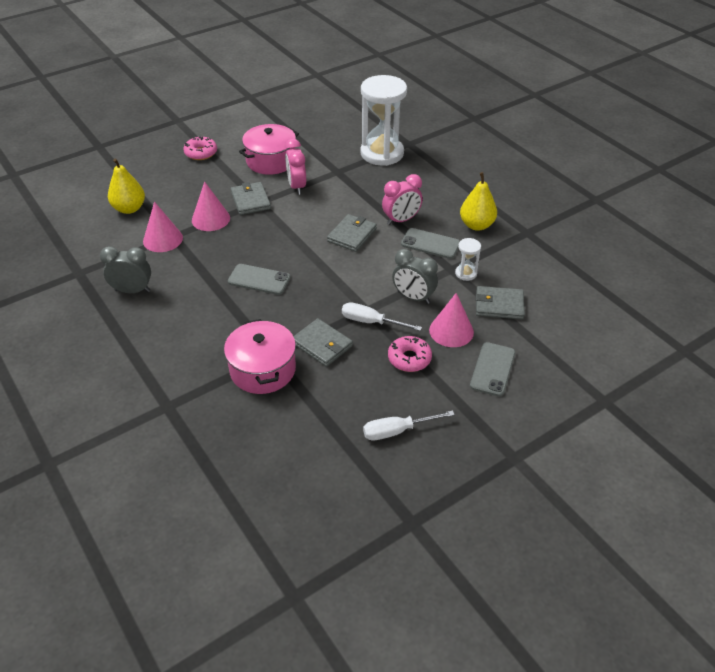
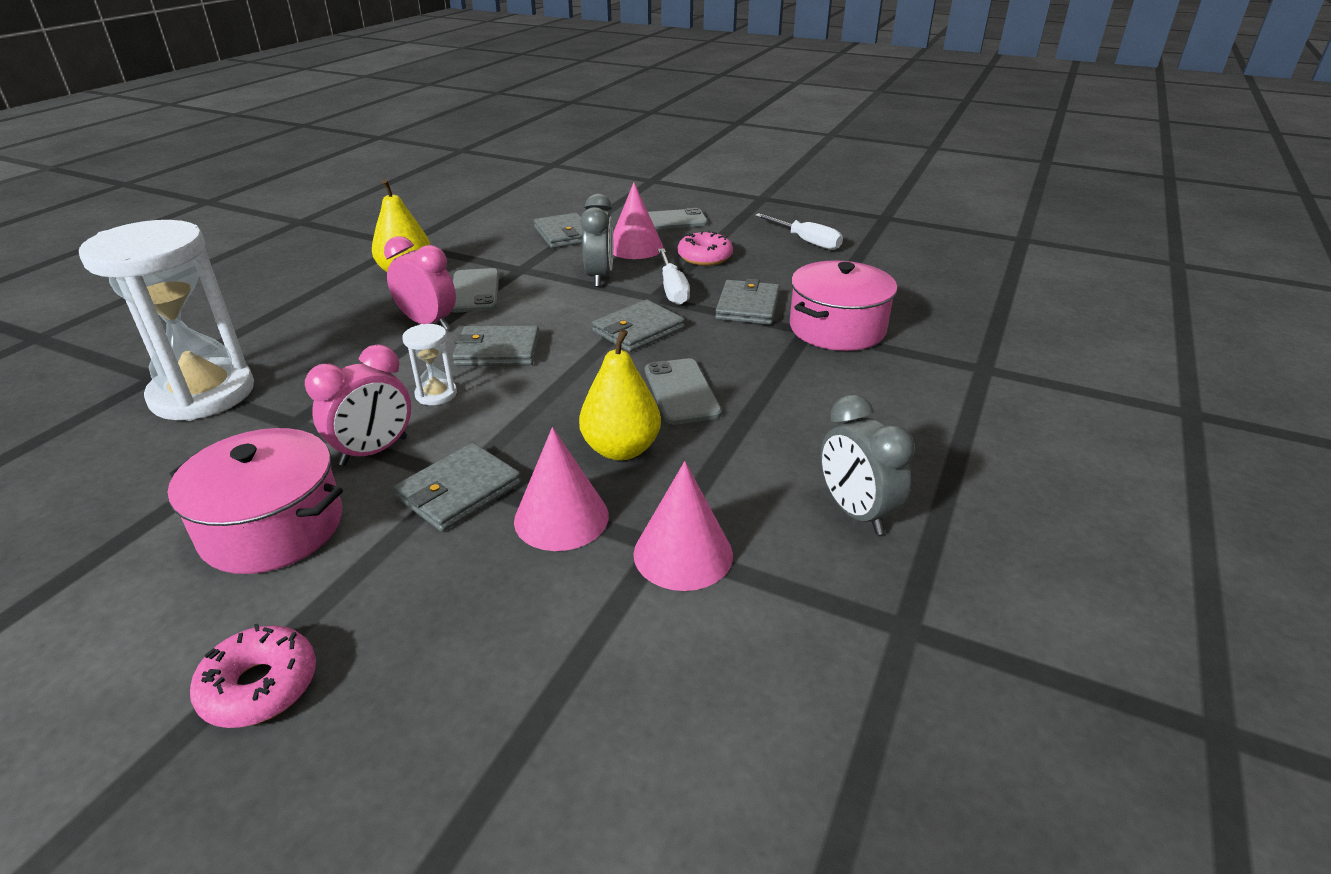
camera: 120 degrees left, 10 degrees down
(129, 208) = (620, 687): yellow pear -> yellow pear (621, 449)
(332, 288) = (638, 330): none -> grey wallet
(466, 273) = (522, 259): white hourglass -> white hourglass (436, 394)

